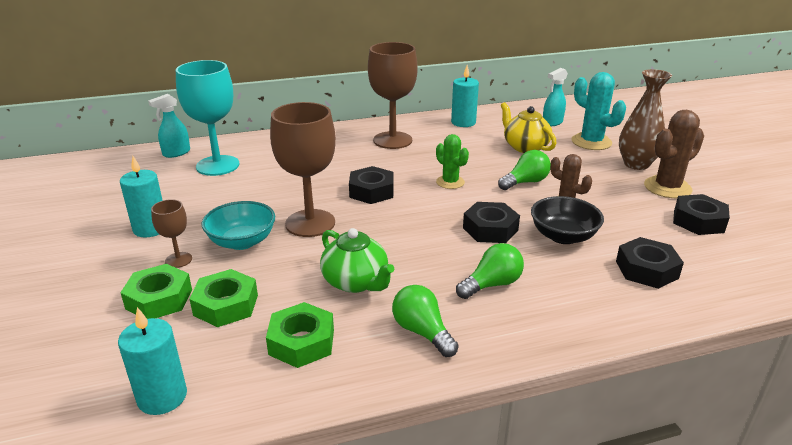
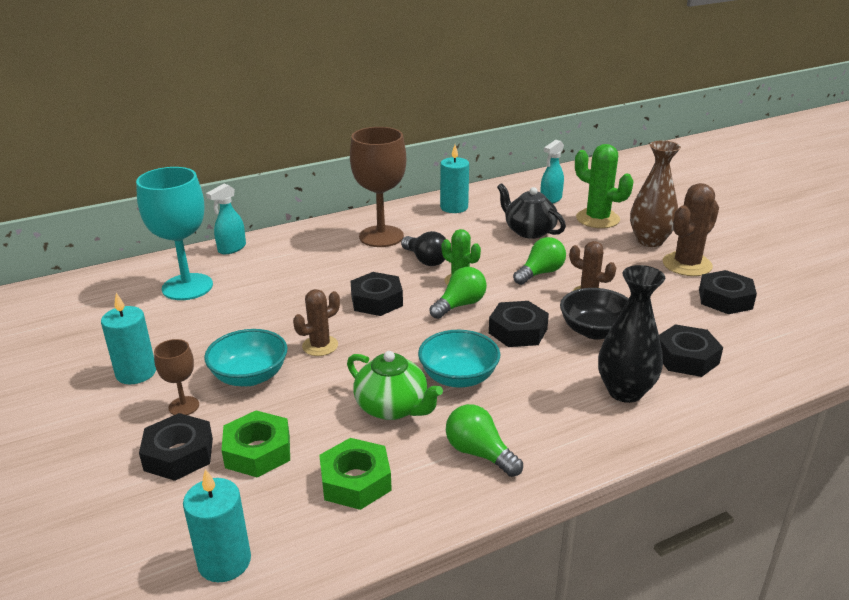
camera: 10 degrees left, 0 degrees up
(159, 299) = (179, 454): green nut -> black nut
(176, 153) = (131, 276): turquoise spray bottle -> turquoise spray bottle (231, 248)
(310, 223) = (320, 346): brown goblet -> brown cactus
(423, 263) = (458, 377): none -> turquoise bowl
(425, 162) = (426, 260): none -> black light bulb
(492, 284) = (536, 393): green light bulb -> green light bulb (460, 305)
(525, 147) = (529, 231): yellow teapot -> black teapot
(578, 293) = (625, 391): none -> black vase
(591, 142) = (597, 219): turquoise cactus -> green cactus

